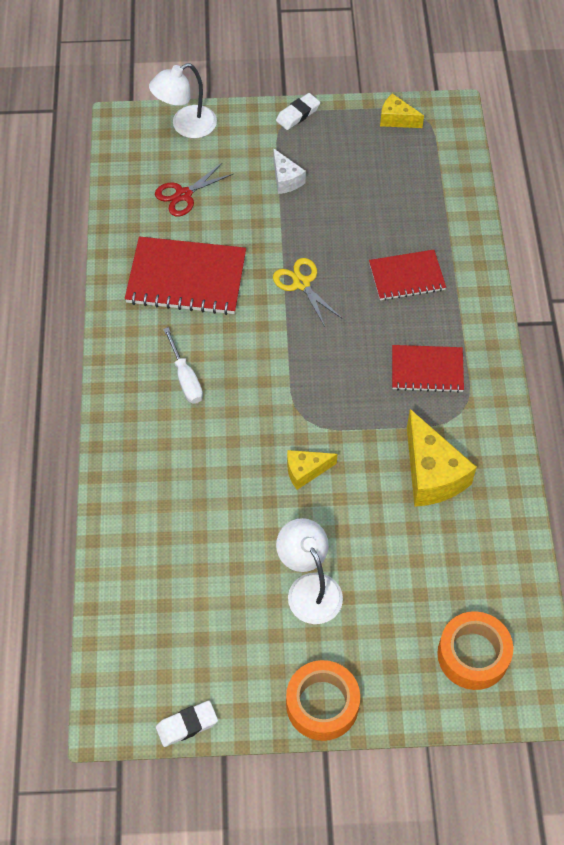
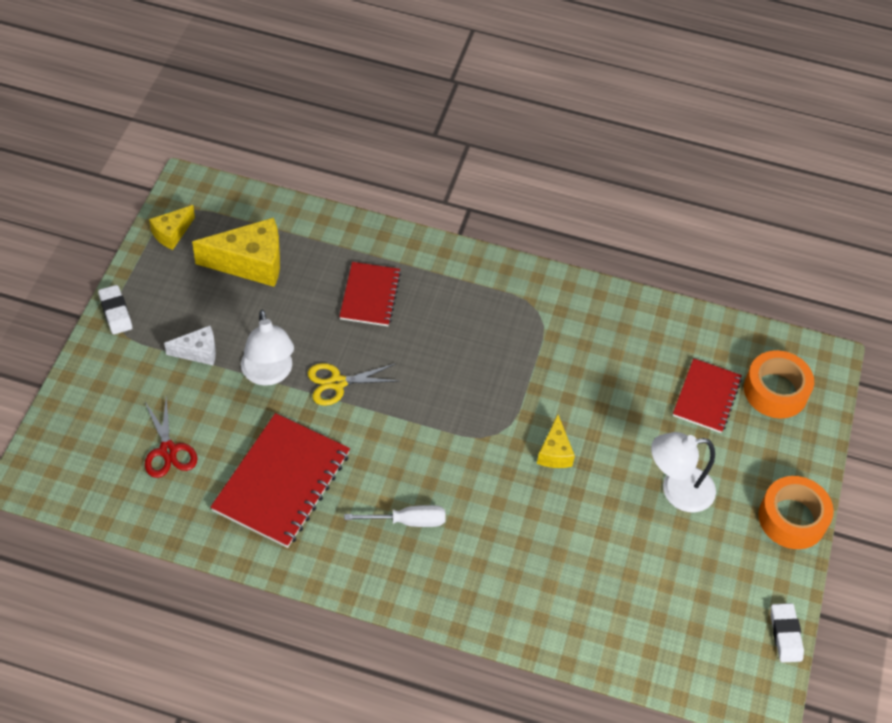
camera: 75 degrees left, 5 degrees down
(186, 126) = (72, 419): white lamp -> white lamp (268, 374)
(427, 370) = (482, 318): red notebook -> red notebook (706, 397)
(431, 474) = (593, 356): yellow cheese -> yellow cheese (250, 263)

